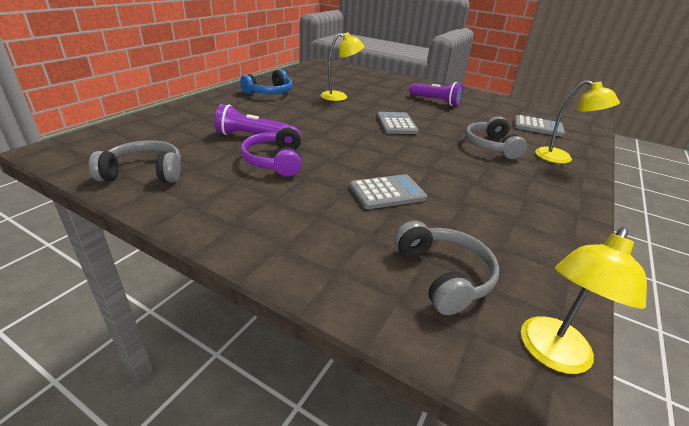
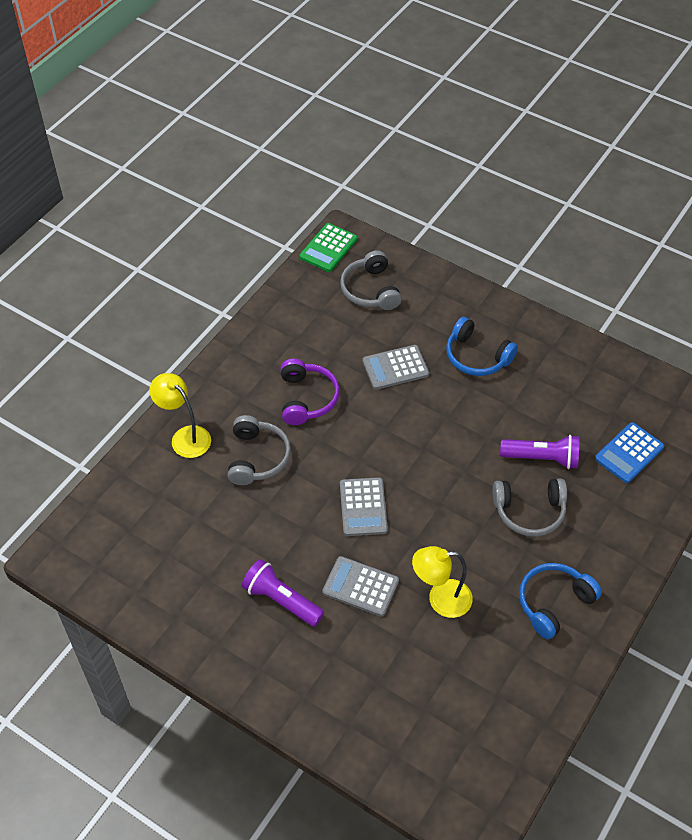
camera: 175 degrees left, 20 degrees up
(144, 173) = (612, 384): grey headphones -> grey headphones (529, 511)
(169, 135) = (629, 453): none -> blue calculator
(275, 161) = (502, 410): purple headphones -> purple headphones (307, 398)
(292, 198) = (477, 356): none -> blue headphones
(538, 127) = (158, 519): grey calculator -> grey calculator (360, 587)
(551, 354) = (328, 248): yellow lamp -> green calculator

